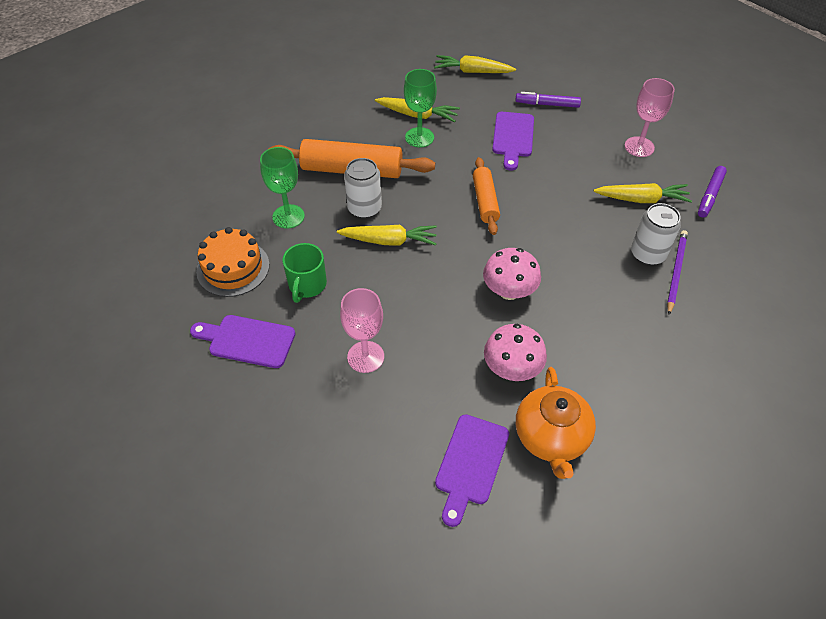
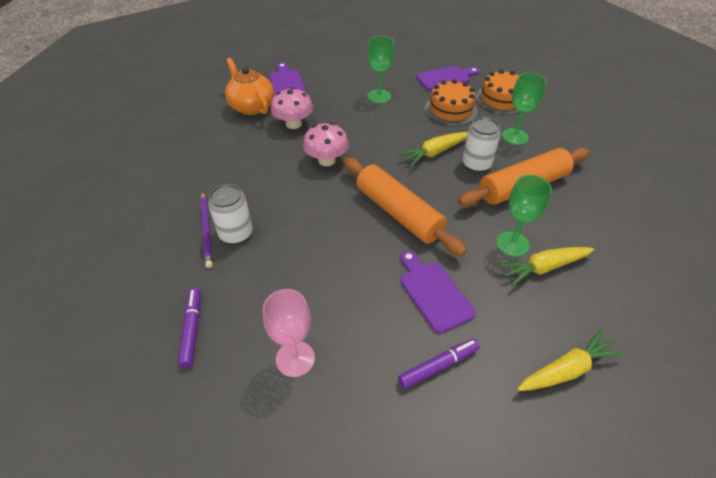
camera: 145 degrees right, 5 degrees down
(307, 285) = (450, 110): green mug -> orange cake
(365, 357) = (379, 96): pink goblet -> green goblet
(485, 201) = (398, 213): orange rolling pin -> orange rolling pin, size x1.65
(642, 199) = (263, 286): yellow carrot -> none

